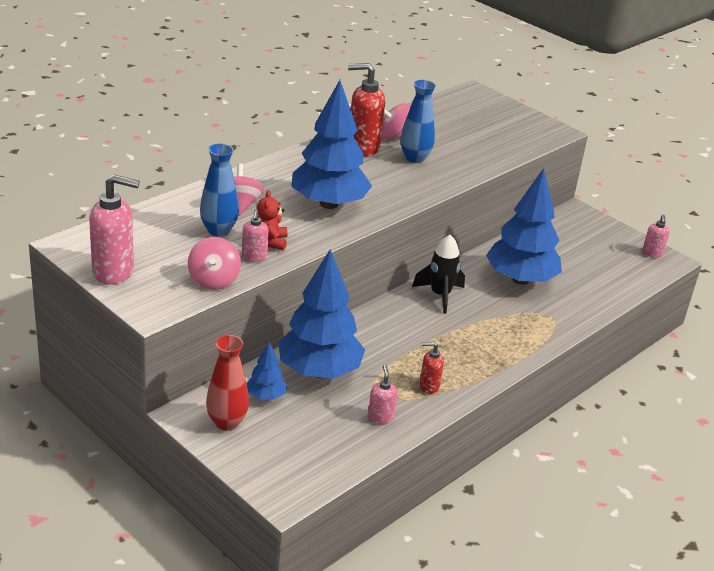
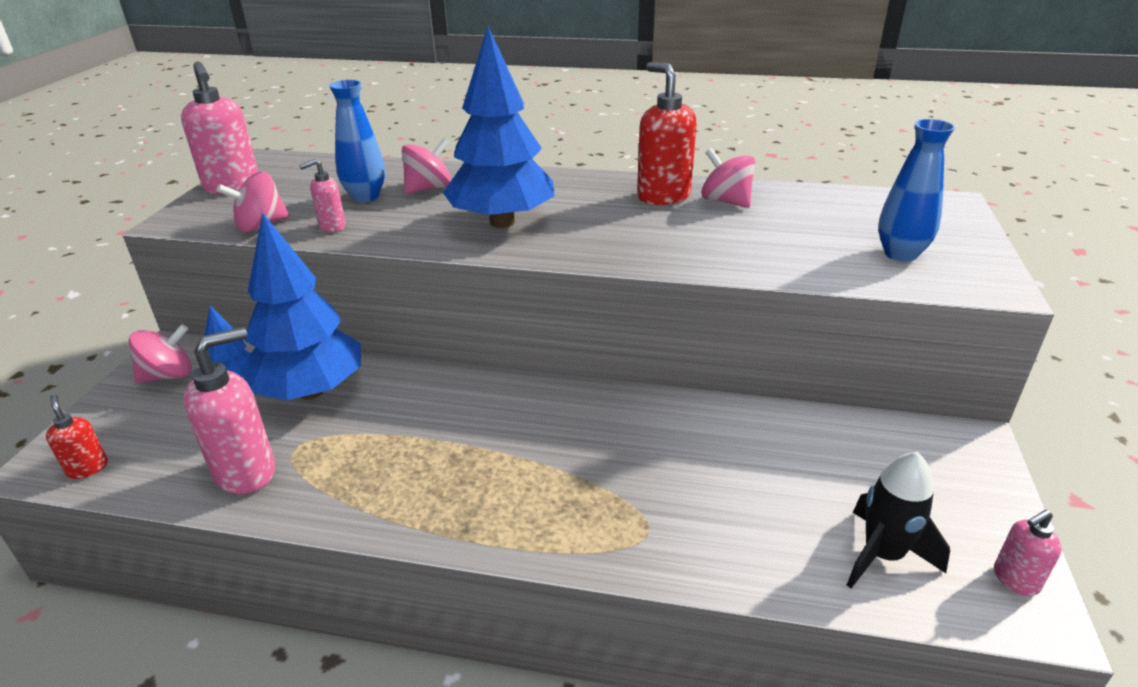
camera: 60 degrees right, 0 degrees up
(227, 422) = (168, 375): red vase -> pink spinning top
(270, 242) = (374, 223): red teddy bear -> none
(380, 417) = (246, 472): pink soap dispenser -> pink soap dispenser, size x1.90
(415, 158) = (698, 227): blue vase -> blue vase (900, 254)
(428, 386) = (347, 483): red soap dispenser -> red soap dispenser (88, 468)
(440, 295) = (568, 409): black rocket -> black rocket (882, 555)
(520, 279) = (702, 460): blue tree -> none

